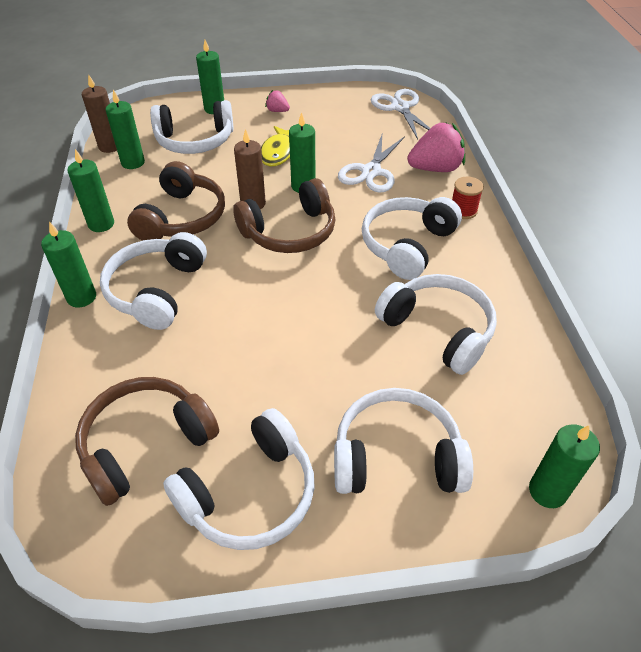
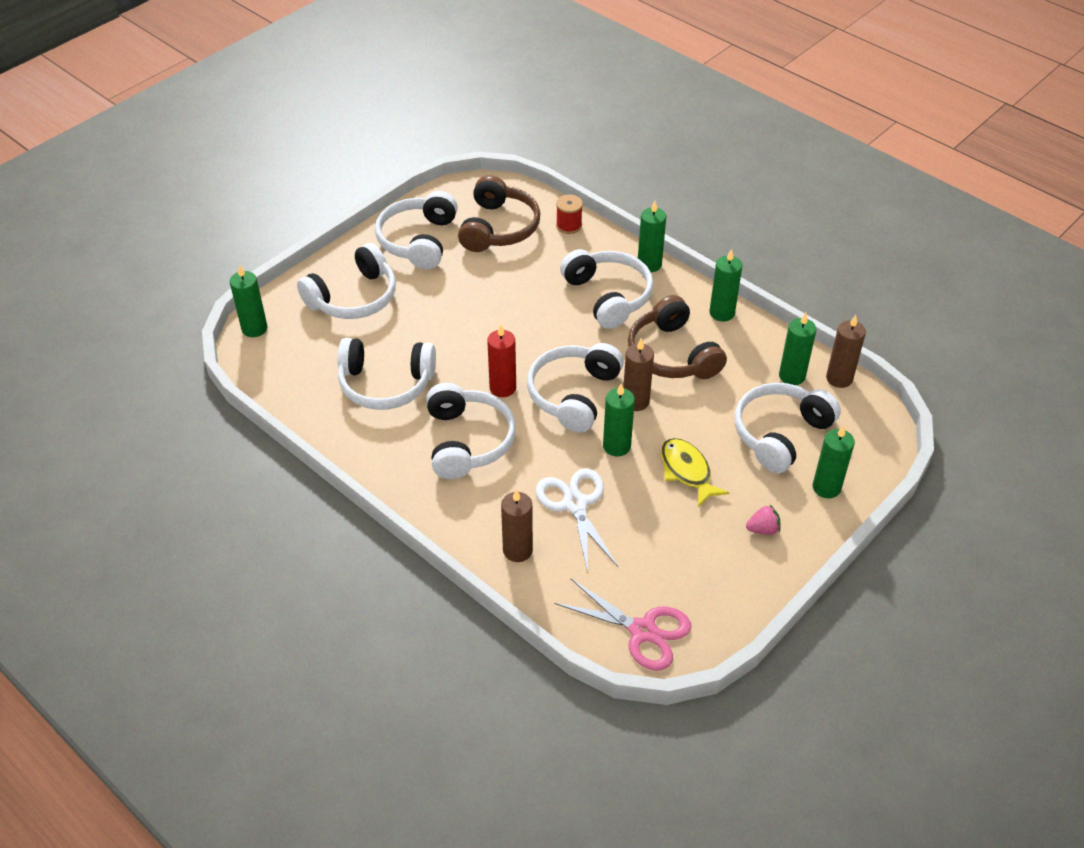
camera: 140 degrees right, 0 degrees up
(290, 232) = (573, 394): brown headphones -> white headphones
(338, 267) = (502, 388): none -> red candle
(400, 107) = (642, 631): white scissors -> pink scissors
(435, 168) = (517, 550): pink strawberry -> brown candle
(463, 210) = (448, 510): red spool -> red spool (569, 225)

